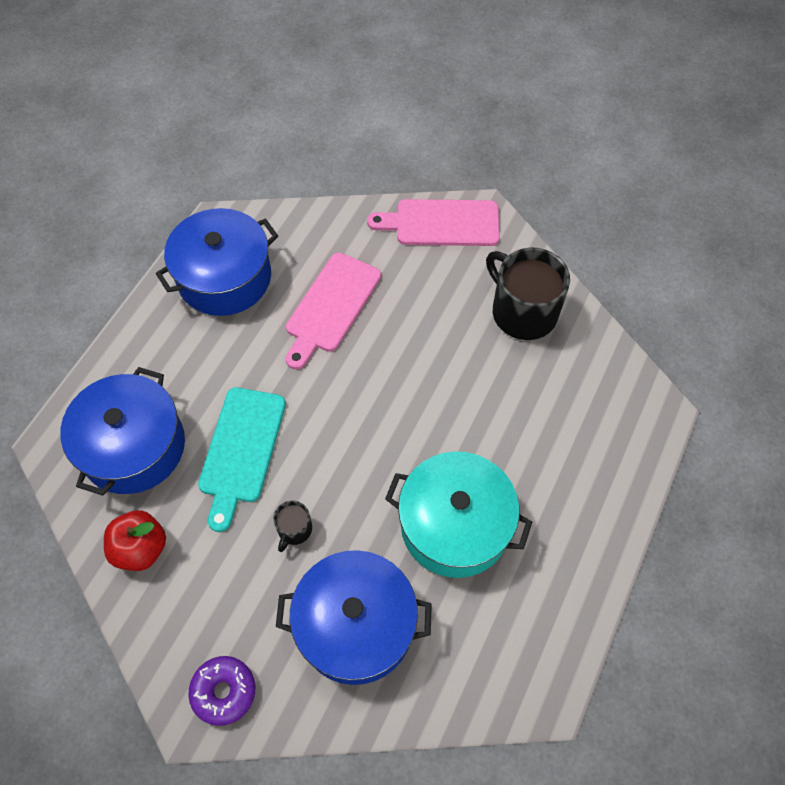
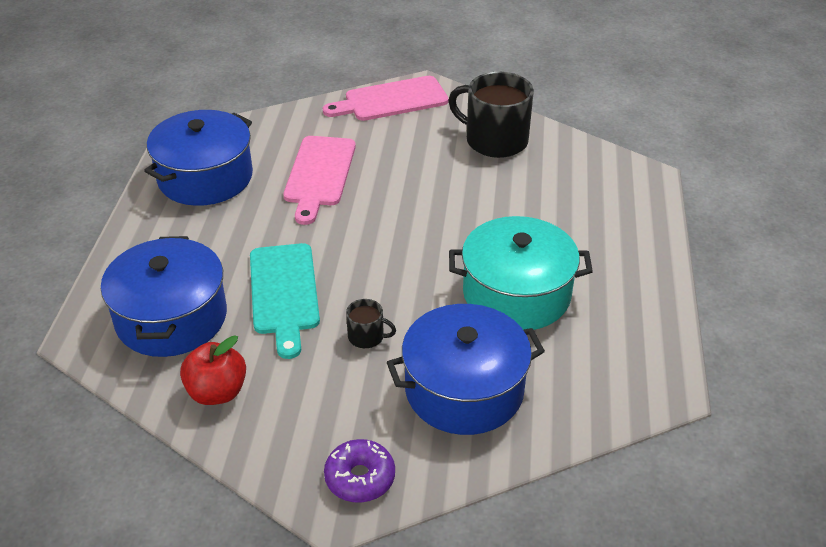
camera: 20 degrees left, 20 degrees down
(294, 529) = (367, 336): black mug -> black mug turned 75 degrees counterclockwise

